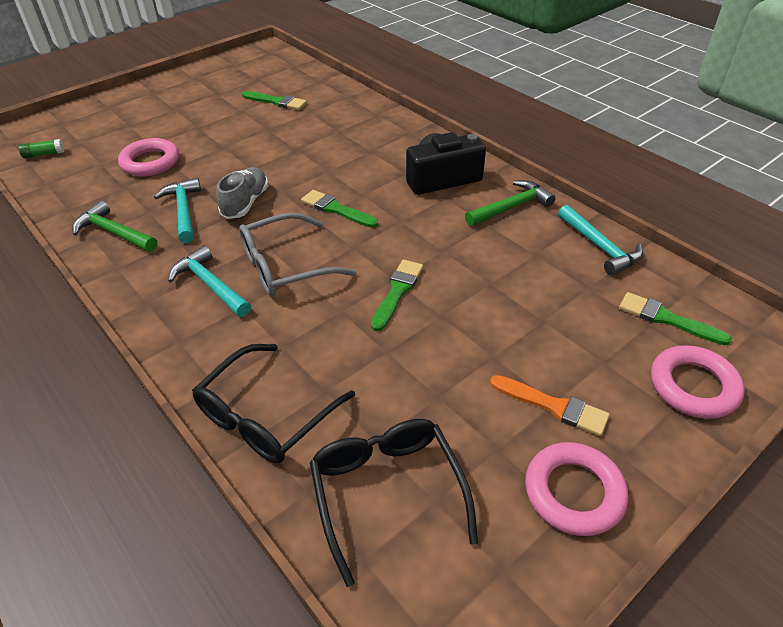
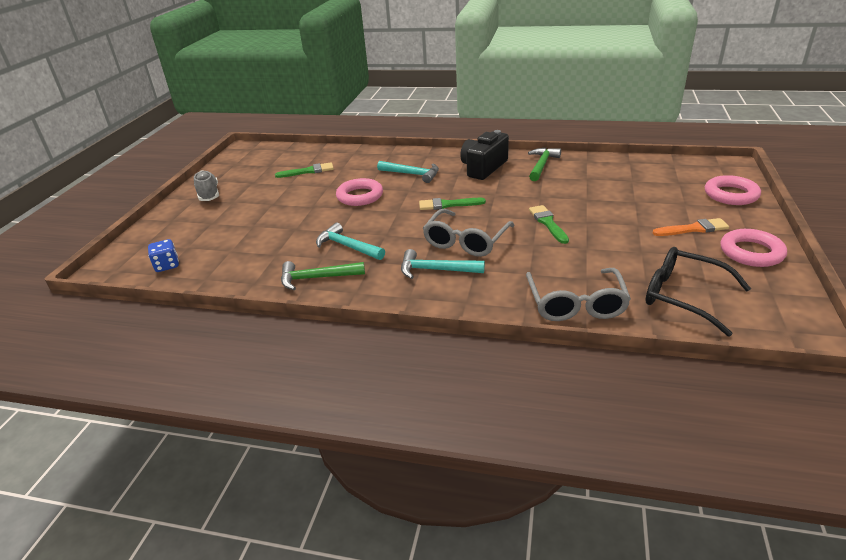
camera: 35 degrees left, 10 degrees down
(44, 154) = (167, 265): green glue stick -> blue dice
(150, 162) = (271, 234): pink ring -> pink ring (360, 196)
(245, 203) = (384, 225): grey shoe -> grey shoe (209, 194)
(266, 416) = (576, 304): black glasses -> grey glasses
(600, 247) = (610, 163): turquoise hammer -> turquoise hammer (412, 174)
(666, 319) = (682, 177): green brush -> none

